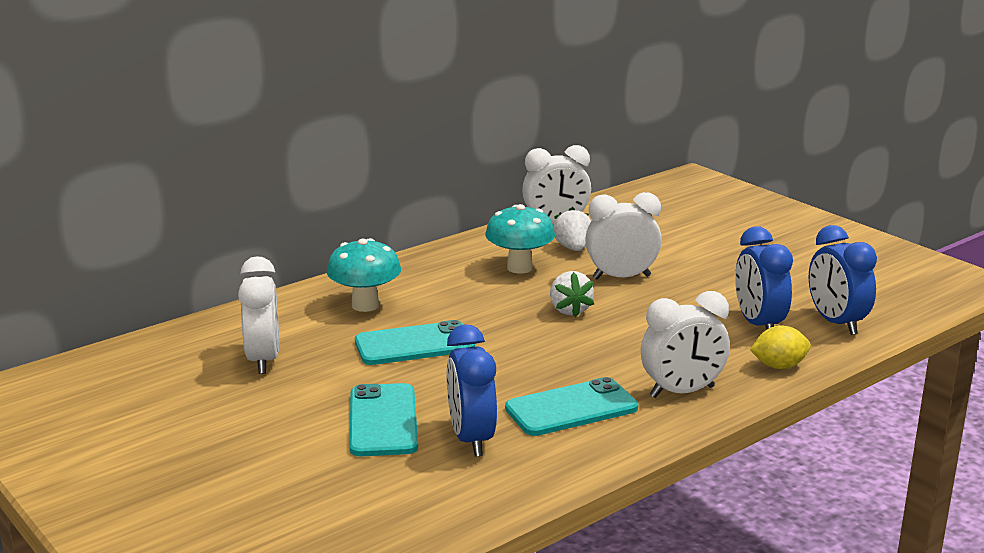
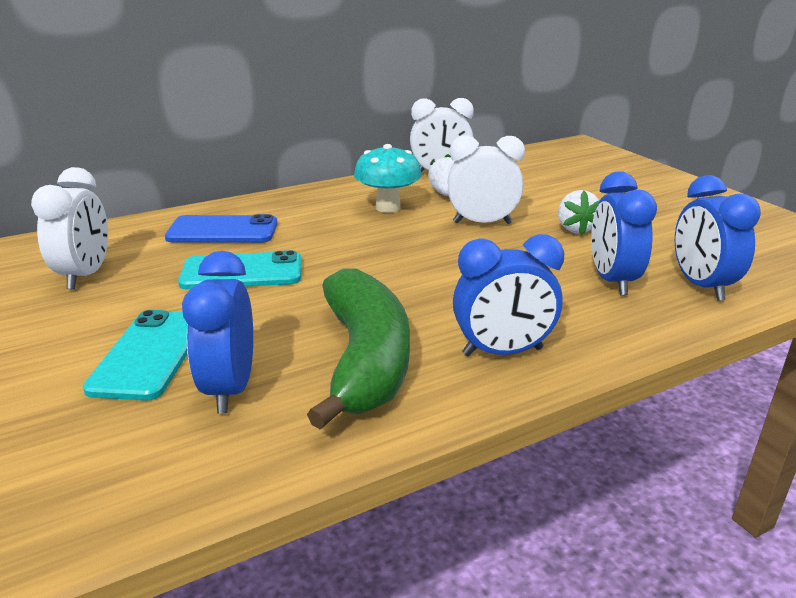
camera: 10 degrees right, 5 degrees up
(365, 305) = (223, 231): turquoise mushroom -> blue phone
(569, 310) = (416, 250): white strawberry -> white strawberry (575, 229)
(571, 408) = (365, 360): turquoise phone -> green banana
(682, 392) = (502, 352): white clock -> blue clock
(778, 366) = (626, 330): yellow lemon -> none

